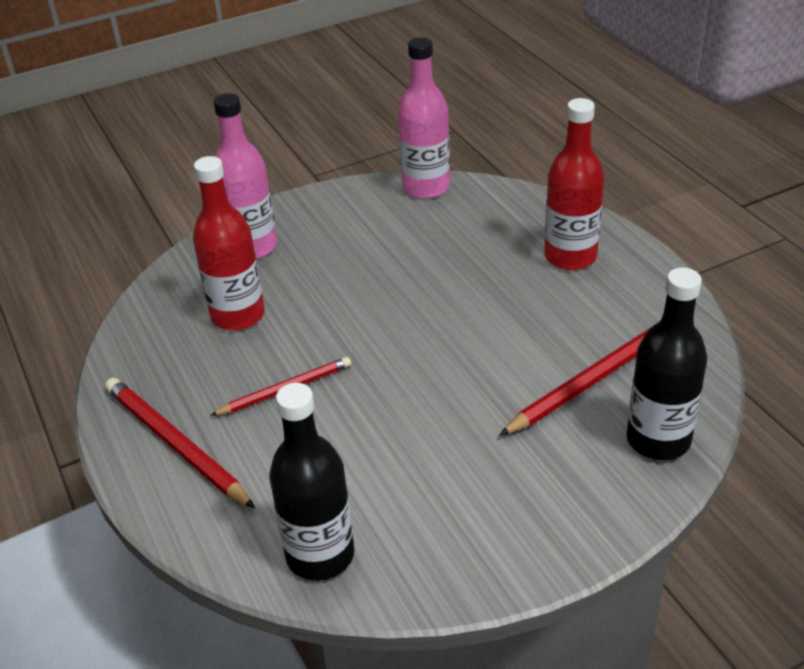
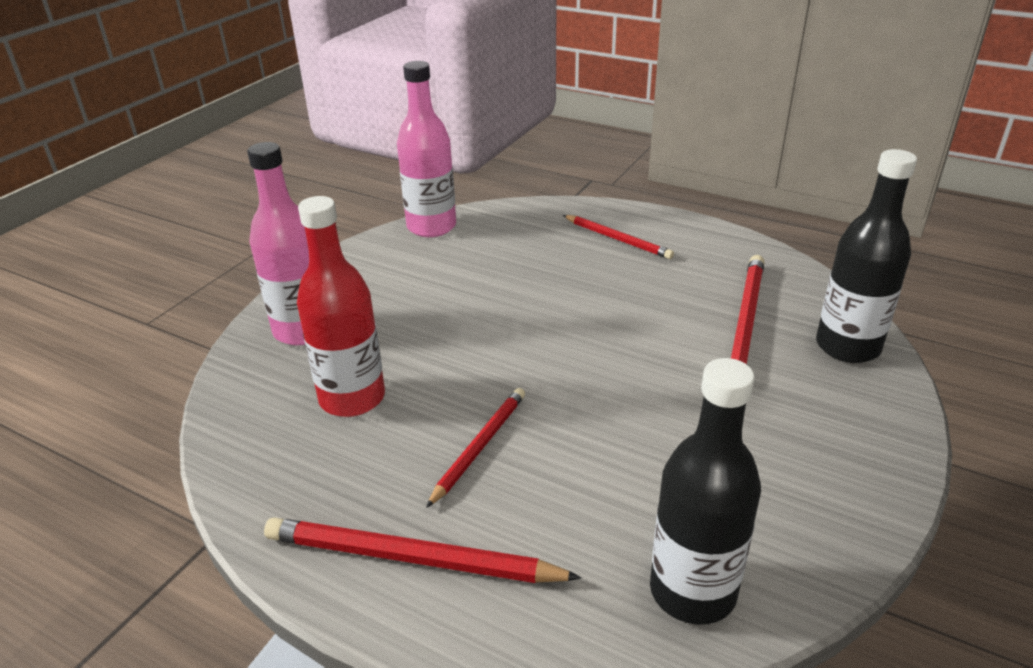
camera: 35 degrees left, 5 degrees down
(570, 257) = (618, 239): red bottle -> red pencil

